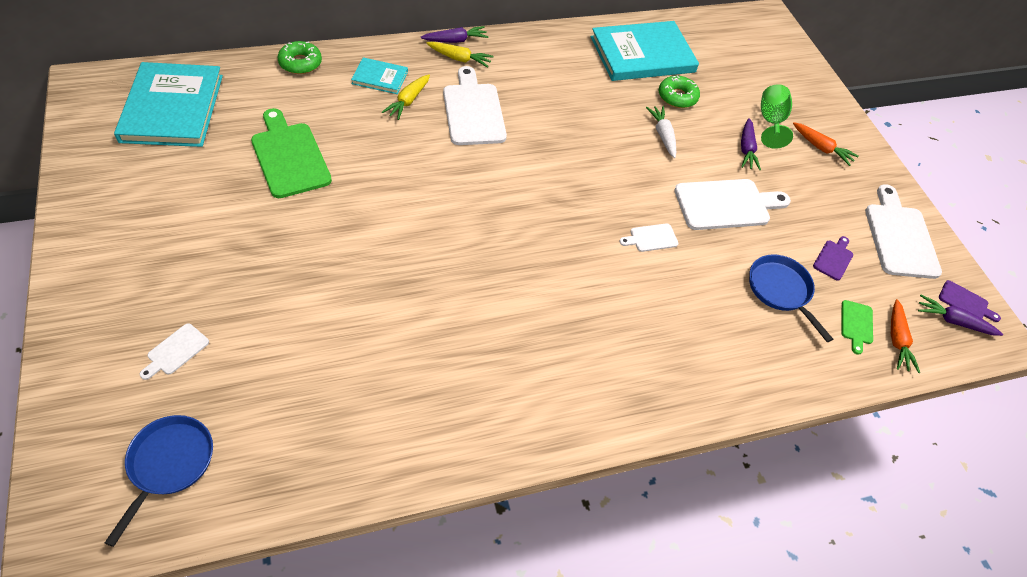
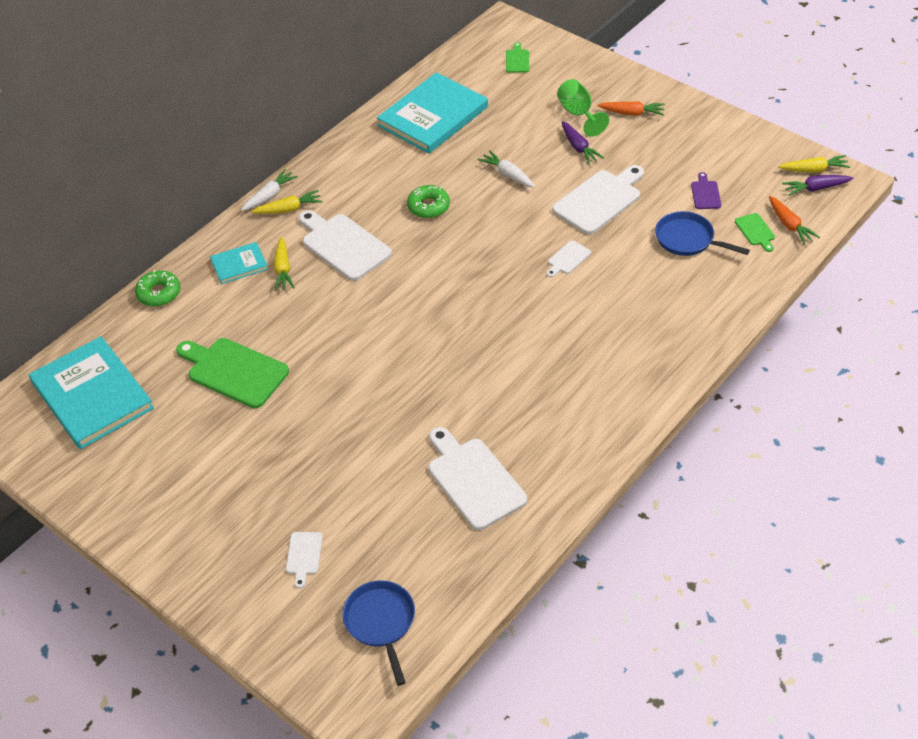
camera: 25 degrees left, 5 degrees down
(455, 40) = (269, 195): purple carrot -> white carrot
(677, 97) = (491, 136): green donut -> green donut (428, 206)
(754, 50) = (517, 60): none -> green cutting board
(900, 237) = (738, 149): white cutting board -> white cutting board (474, 480)
(965, 302) = (814, 170): purple cutting board -> yellow carrot

